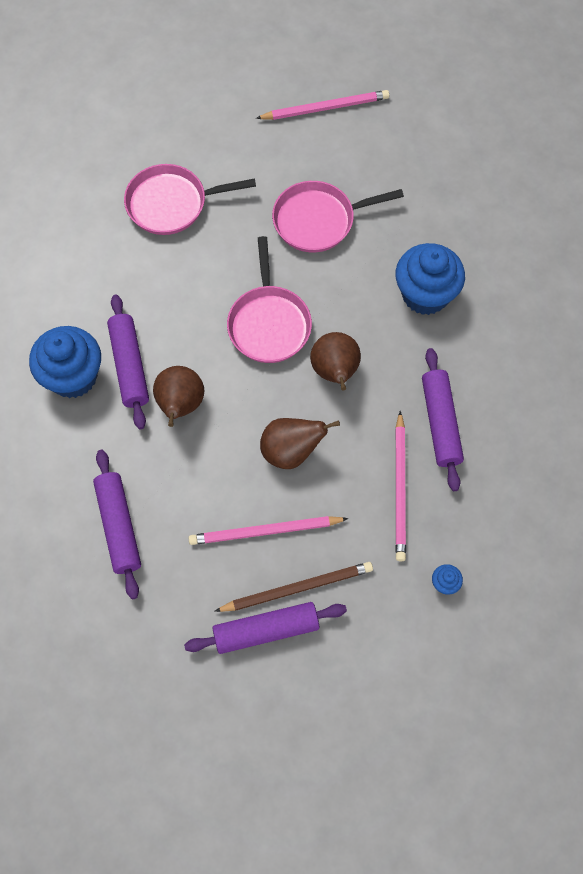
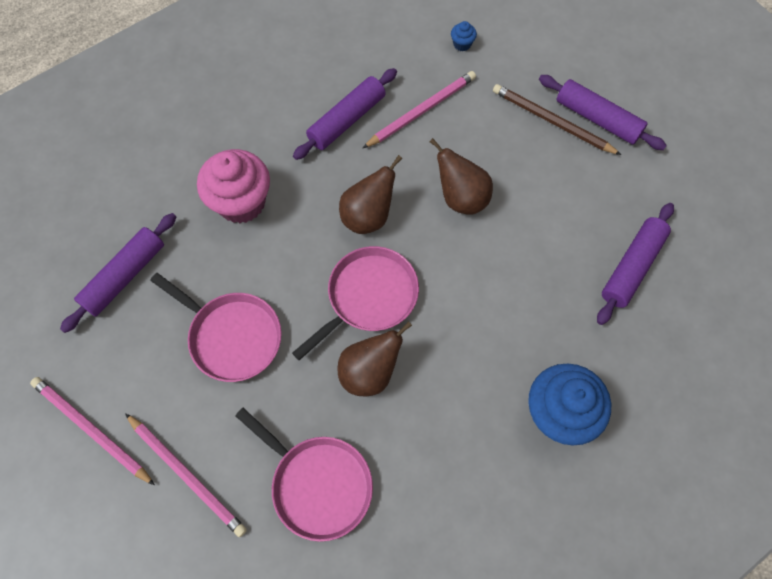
camera: 130 degrees left, 0 degrees up
(129, 366) = (506, 374): purple rolling pin -> purple rolling pin (124, 276)
(180, 405) = (500, 305): brown pear -> brown pear (370, 372)
(265, 531) = (535, 169): pink pencil -> pink pencil (187, 475)
(425, 294) = (241, 202): blue cupcake -> pink cupcake

